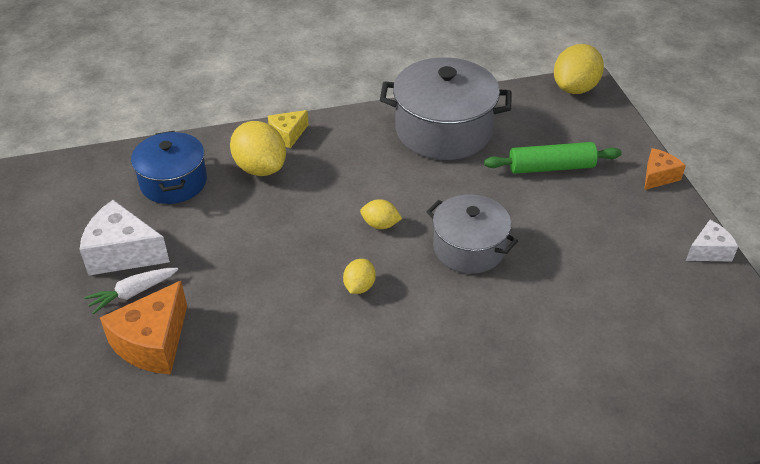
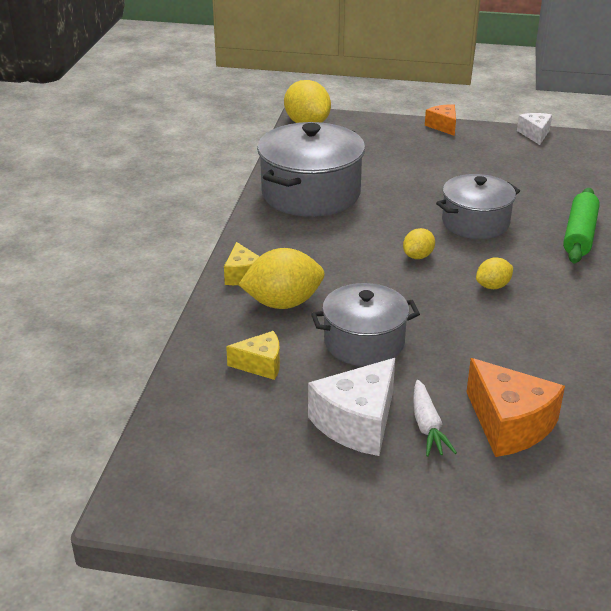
camera: 65 degrees left, 10 degrees down
(173, 182) = (261, 365): blue pot -> yellow cheese
(228, 228) = (364, 342): none -> grey pot
(359, 286) = (493, 286): yellow lemon -> yellow lemon turned 75 degrees counterclockwise
(551, 167) = (400, 162): green rolling pin -> green rolling pin (579, 235)

